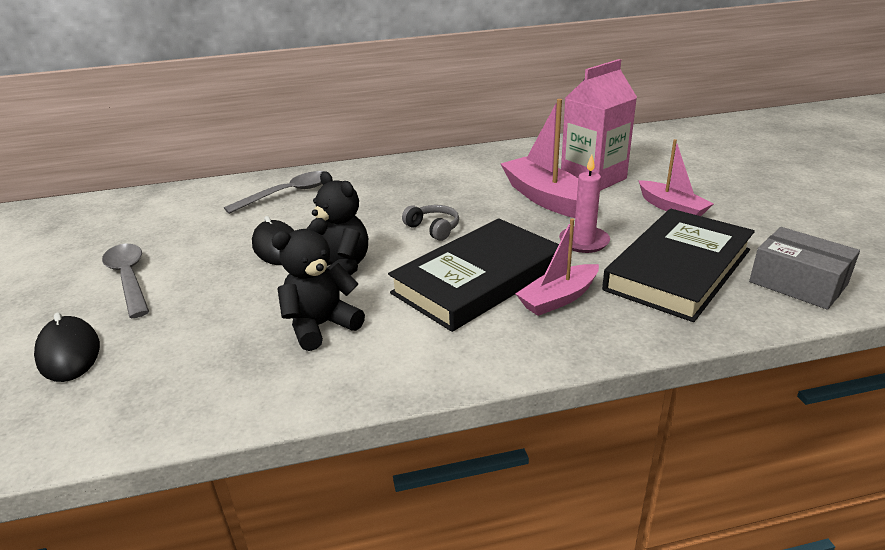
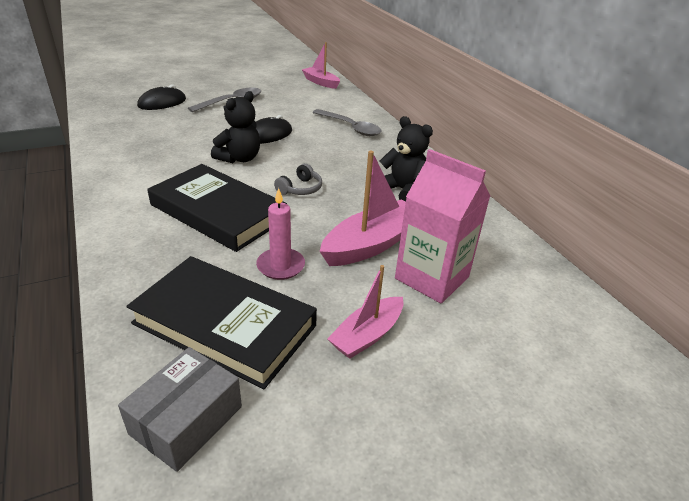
camera: 75 degrees right, 5 degrees up
(321, 326) = (170, 160): black teddy bear -> black teddy bear (402, 190)
(558, 298) = (184, 250): pink boat -> pink boat (321, 82)

